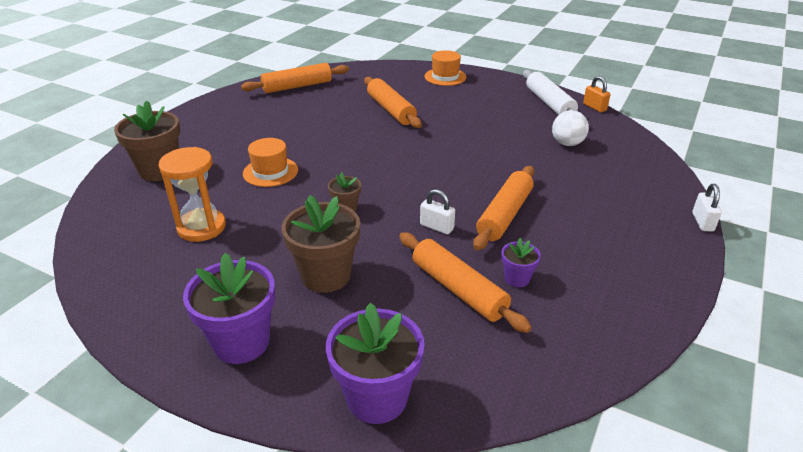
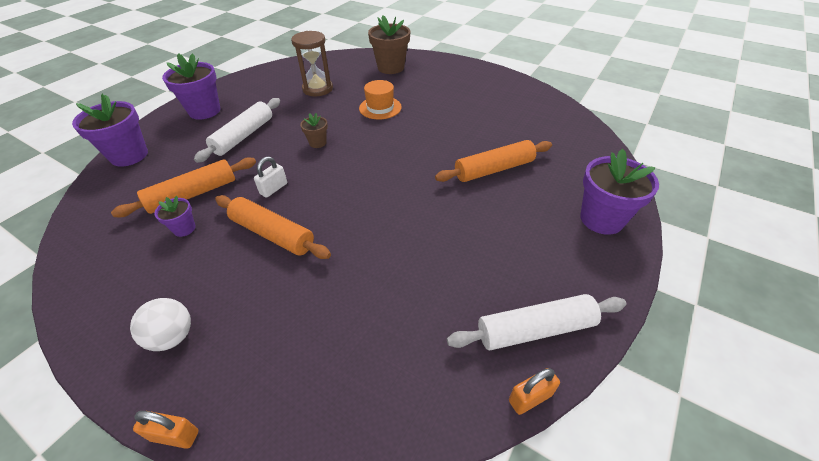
camera: 95 degrees right, 10 degrees up
(201, 227) = (317, 89): orange hourglass -> brown hourglass
(297, 86) = (540, 111): orange rolling pin -> none
(326, 276) = (243, 136): brown flower pot -> white rolling pin
(445, 77) = (601, 219): orange hat -> purple flower pot
(567, 143) = (406, 323): white ball -> white ball (172, 337)
(702, 222) = (175, 435): white padlock -> orange padlock

